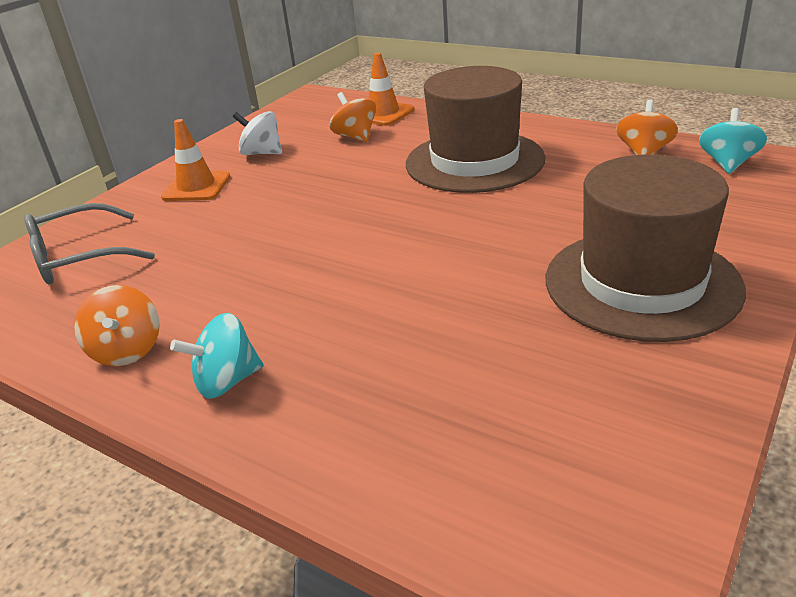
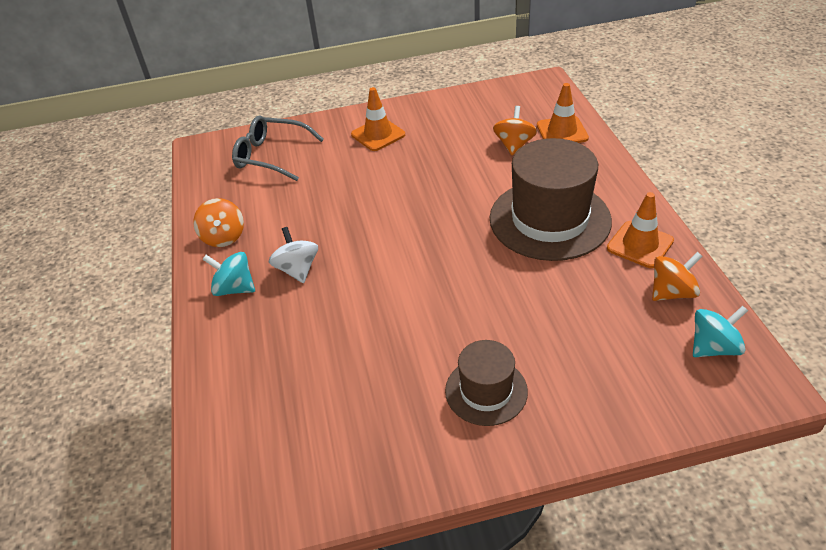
camera: 45 degrees right, 10 degrees up
(127, 350) = (223, 237): orange spinning top -> orange spinning top turned 45 degrees counterclockwise
(262, 153) = (444, 126): white spinning top -> white spinning top (297, 269)
(570, 141) = (640, 244): none -> orange traffic cone
(641, 283) = (486, 391): brown hat -> brown hat, size x0.55

